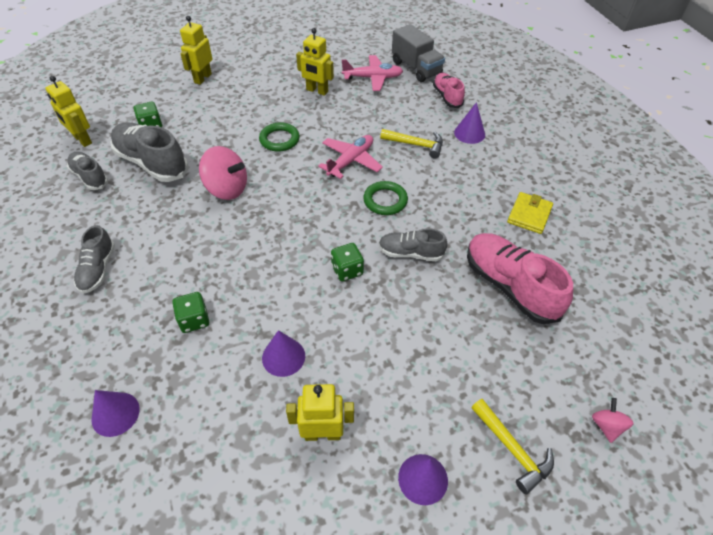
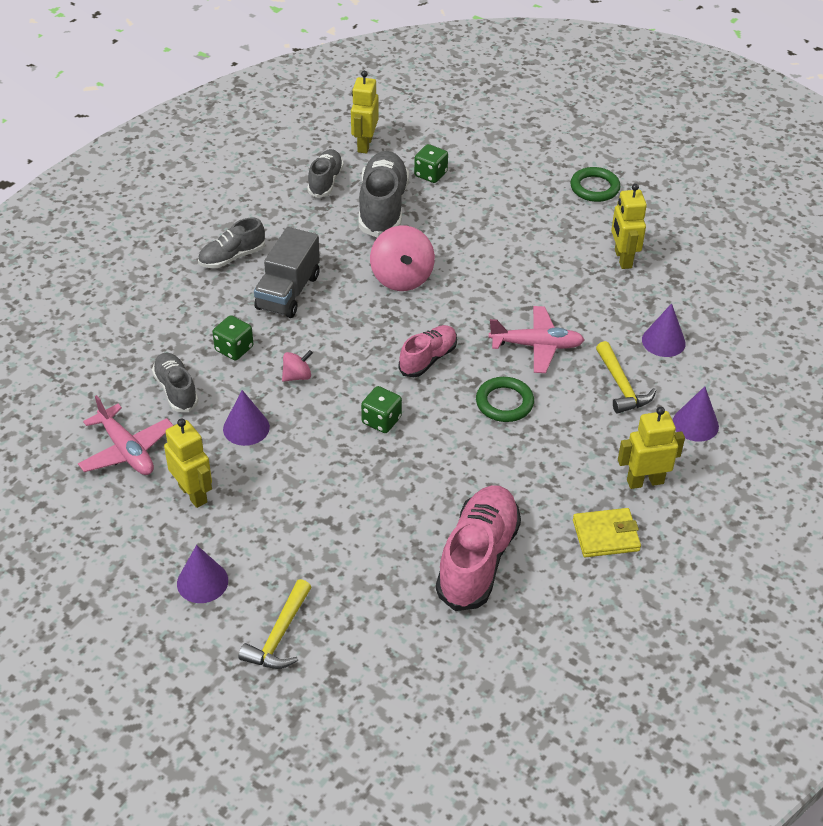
camera: 55 degrees right, 5 degrees down
(115, 414) = (113, 357): purple cone -> purple cone (663, 341)
(202, 78) = (541, 163): yellow robot -> yellow robot (645, 481)
(279, 139) = (510, 274): green ring -> green ring (594, 188)
(373, 78) = (702, 292): pink plane -> pink plane (126, 450)
(410, 253) = (449, 458): grey shoe -> grey shoe (176, 390)
(416, 68) = (769, 319): grey truck -> grey truck (288, 292)
(447, 97) = (744, 373): pink shoe -> pink shoe (428, 359)
(606, 426) = (363, 703): pink spinning top -> pink spinning top (297, 376)

